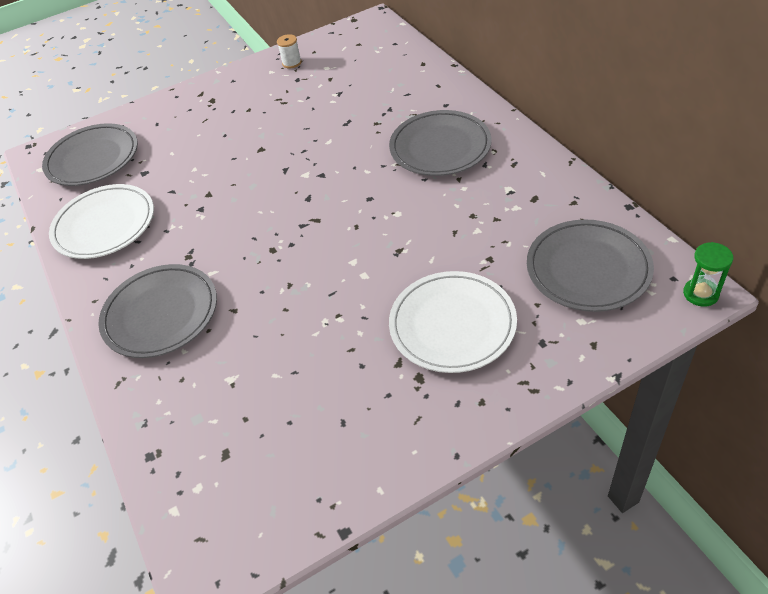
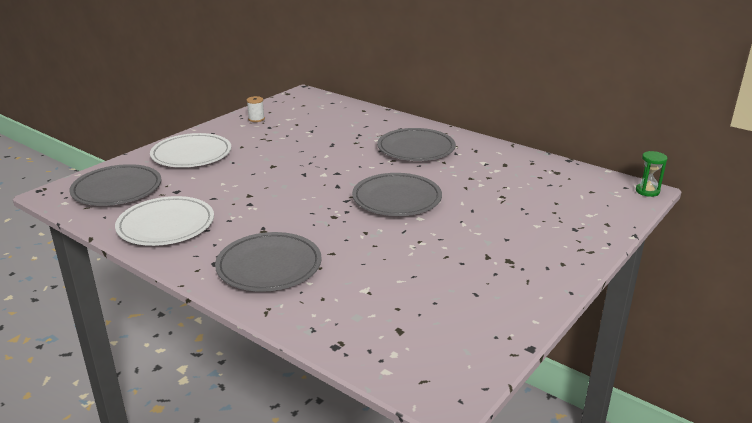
camera: 30 degrees left, 20 degrees down
(452, 325) = (507, 231): white plate -> white plate (191, 154)
(588, 269) = (570, 191): grey plate -> grey plate (397, 199)

